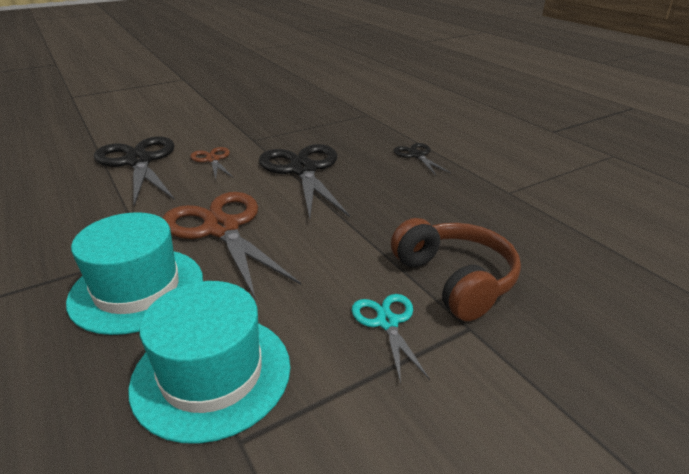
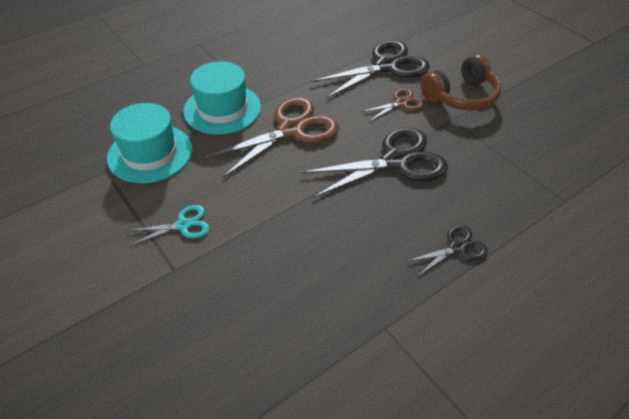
camera: 85 degrees right, 15 degrees up
(454, 280) = (228, 266): brown headphones -> brown headphones (461, 96)

